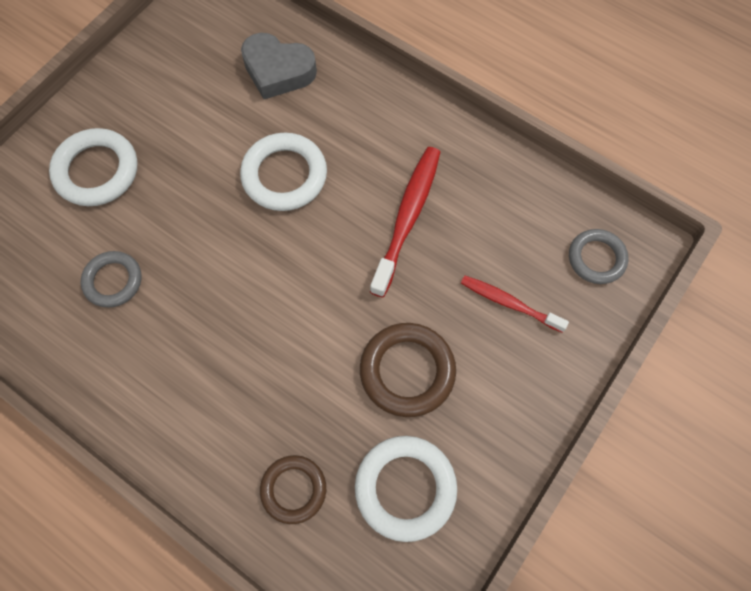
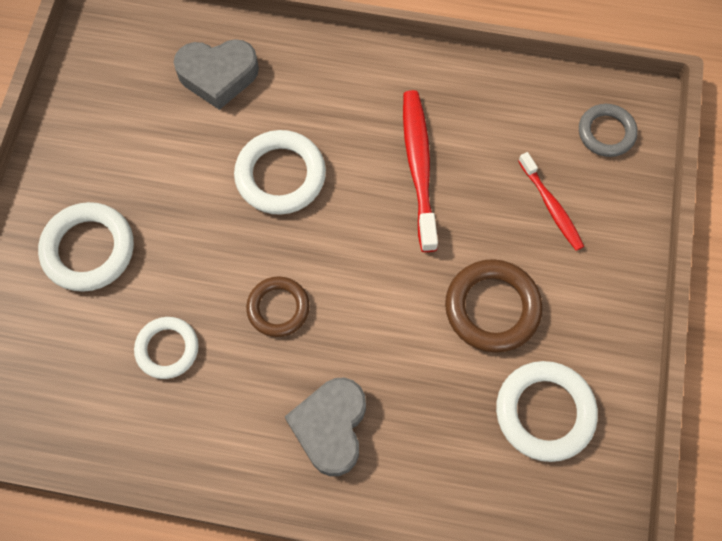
camera: 25 degrees left, 0 degrees up
(113, 281) = (167, 349): grey ring -> white ring
(210, 411) = (331, 427): none -> grey heart
(293, 489) = (446, 461): brown ring -> brown ring (278, 308)
(509, 303) = (551, 206): red toothbrush -> red toothbrush turned 120 degrees counterclockwise

